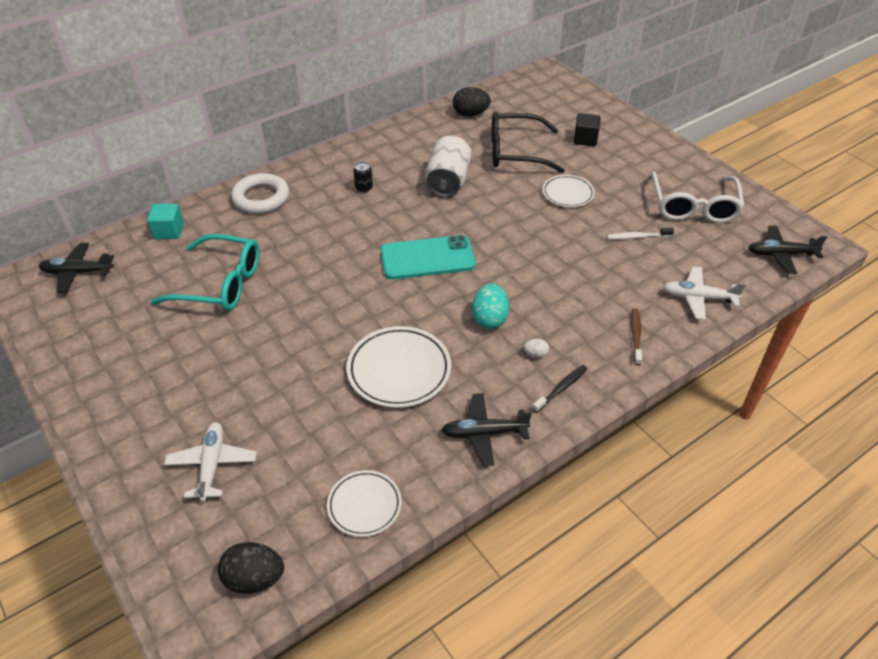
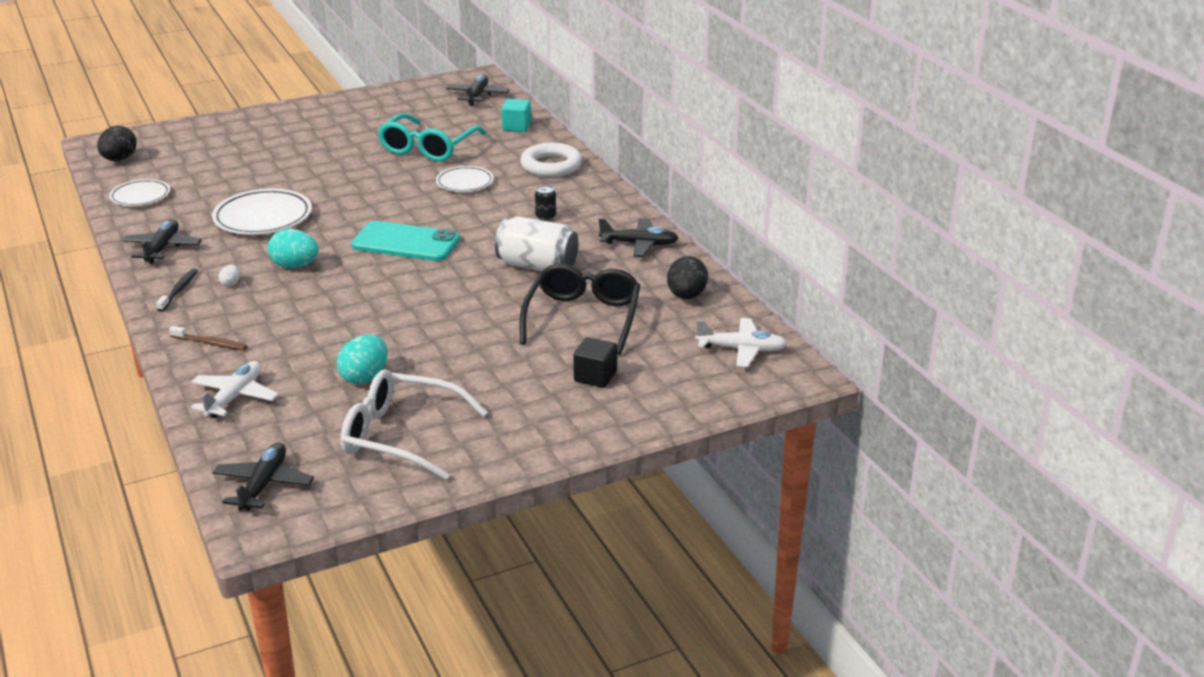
camera: 100 degrees right, 15 degrees down
(212, 465) = (227, 146): white plane -> white plane (741, 349)
(401, 139) = (639, 244): none -> black plane
(427, 258) = (406, 242): turquoise phone -> turquoise phone turned 75 degrees counterclockwise
(561, 388) = (179, 290): black toothbrush -> black toothbrush turned 135 degrees counterclockwise
(567, 194) = (475, 342): white plate -> white plate (465, 183)
(637, 237) = (365, 377): white toothbrush -> turquoise egg

